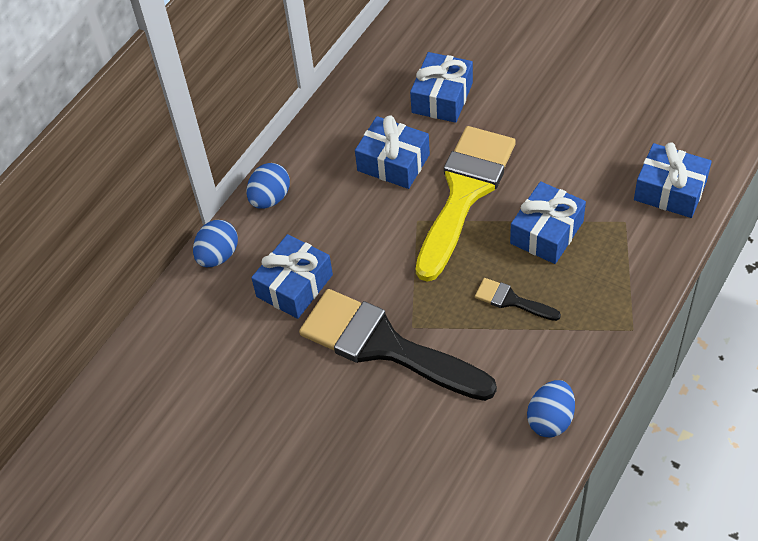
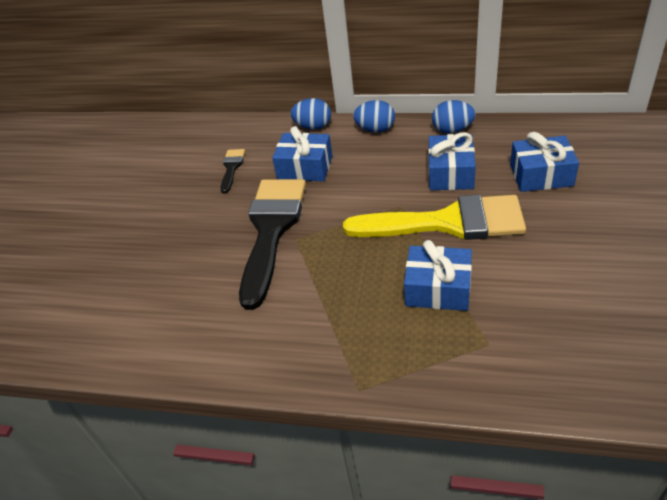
camera: 70 degrees right, 10 degrees down
(511, 300) = (349, 289): black brush -> black brush (231, 168)
(550, 419) = (235, 356): blue egg -> blue egg (452, 130)
(670, 191) = (556, 370): blue gift -> none

